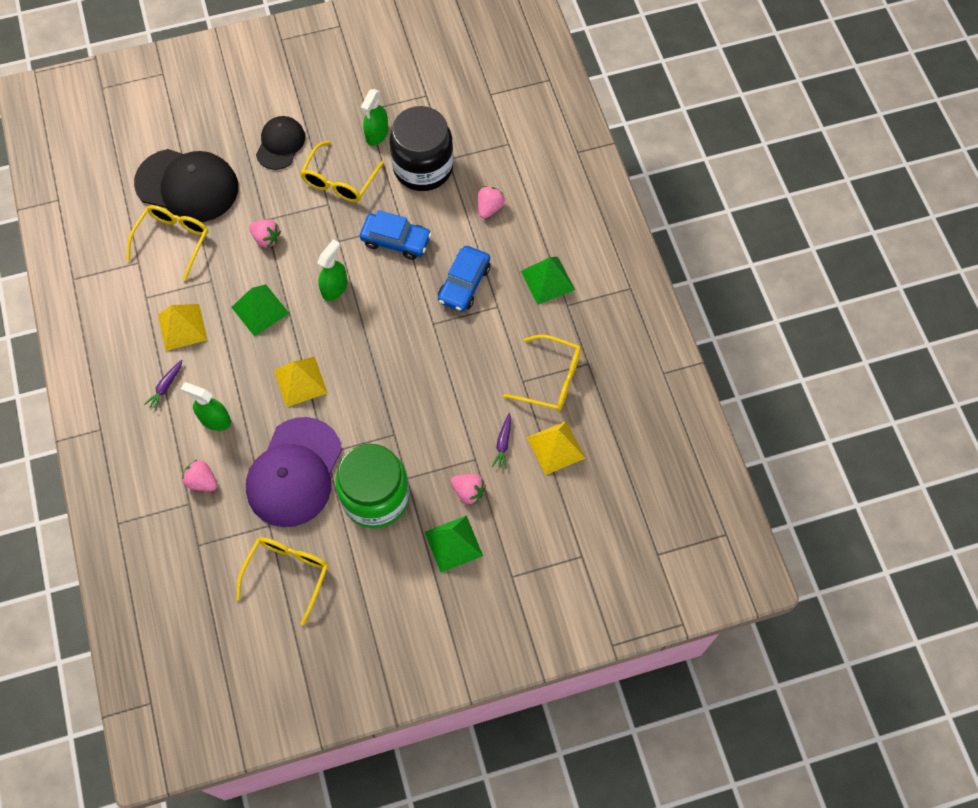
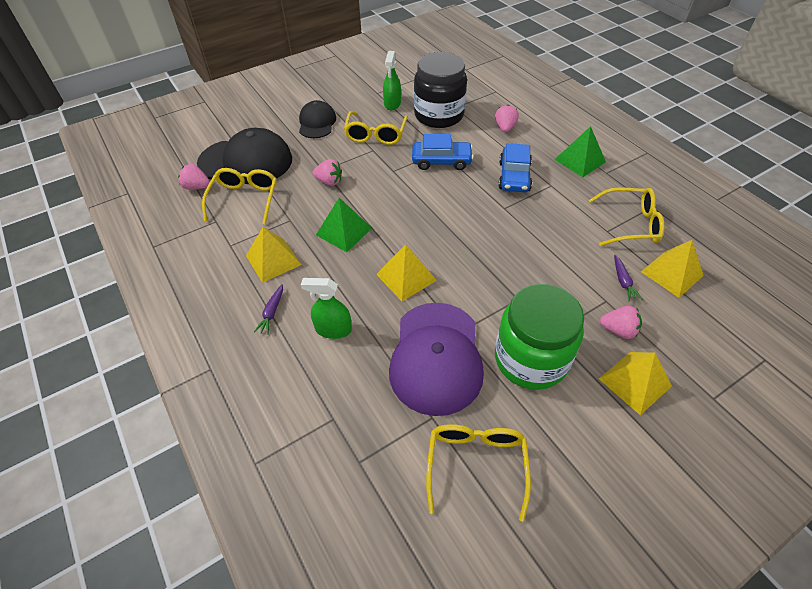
camera: 15 degrees left, 15 degrees down
(202, 481) = (340, 391): pink strawberry -> pink strawberry (197, 187)
(334, 288) = (405, 202): green spray bottle -> none
(453, 543) = (635, 382): green pyramid -> yellow pyramid

